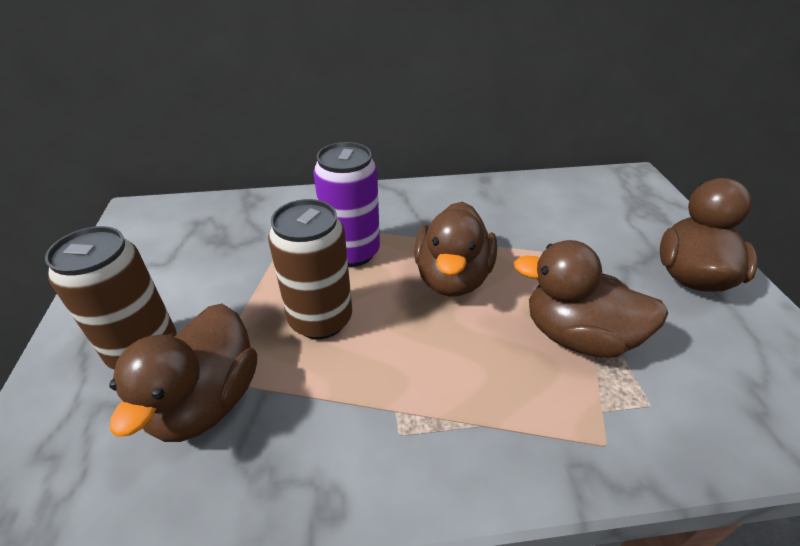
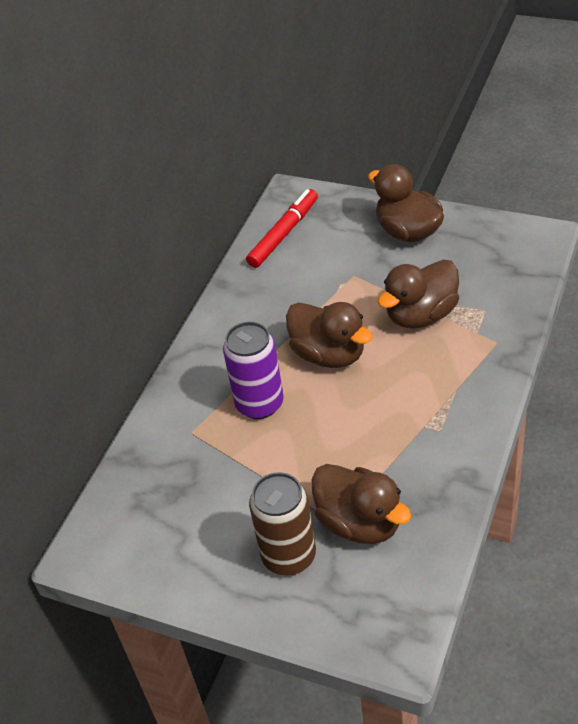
camera: 55 degrees left, 5 degrees up
(321, 320) = (323, 443): brown can -> none
(581, 191) = (284, 234): none -> red marker

